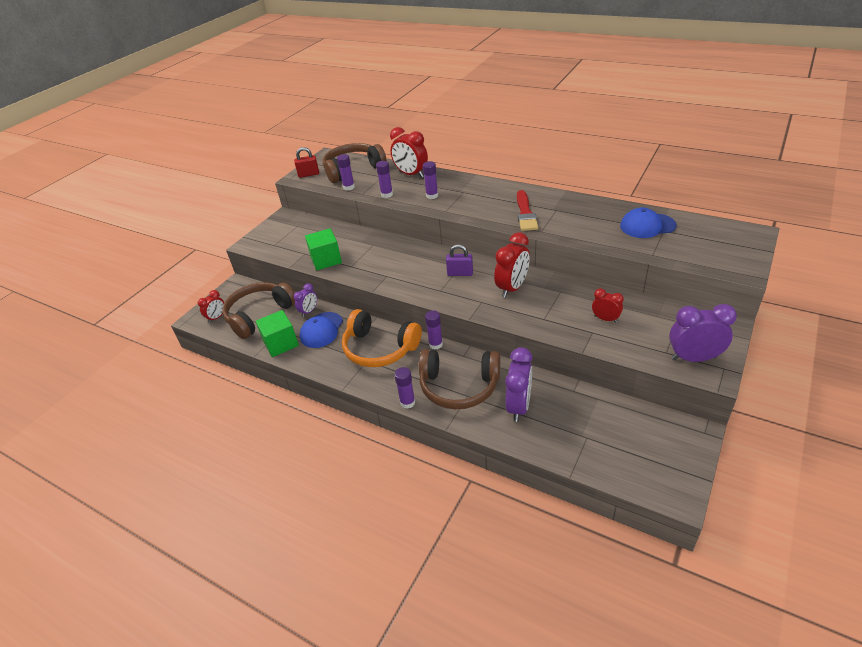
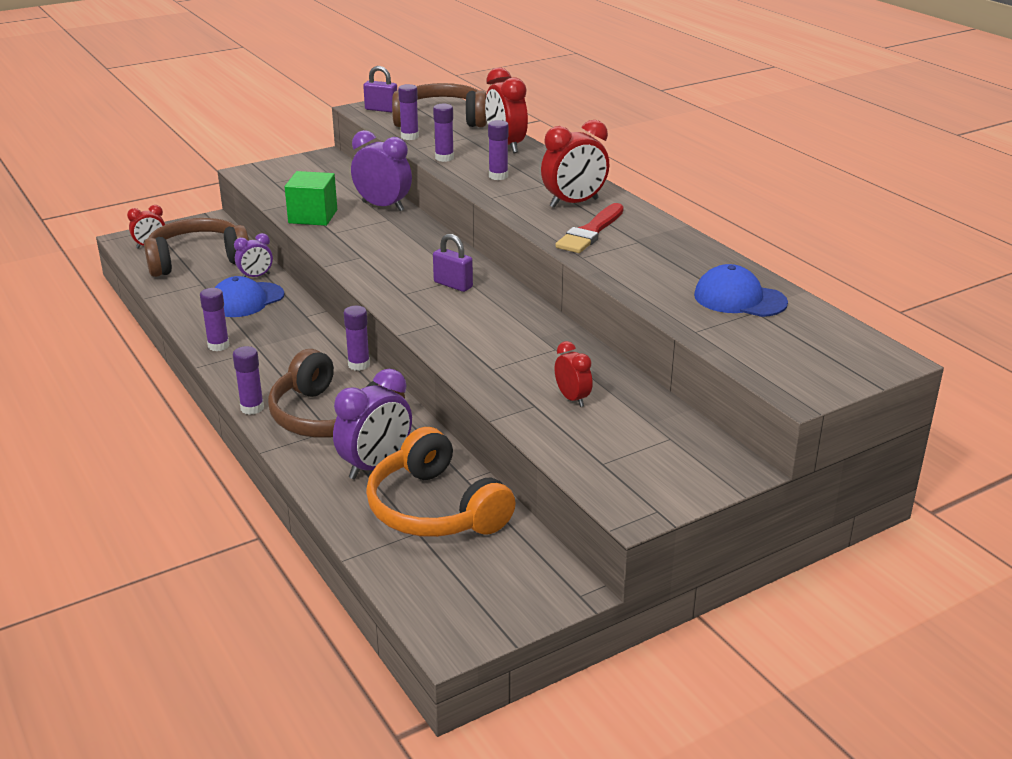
camera: 25 degrees right, 10 degrees down
(281, 343) = (186, 296): green cube -> none
(308, 174) = (381, 109): red padlock -> purple padlock
(339, 369) = (218, 346): none -> purple glue stick
(379, 348) = (288, 343): orange headphones -> orange headphones (435, 509)
(512, 288) = (497, 323): red clock -> red clock (574, 203)
(693, 358) = (631, 484): purple clock -> purple clock (383, 206)

